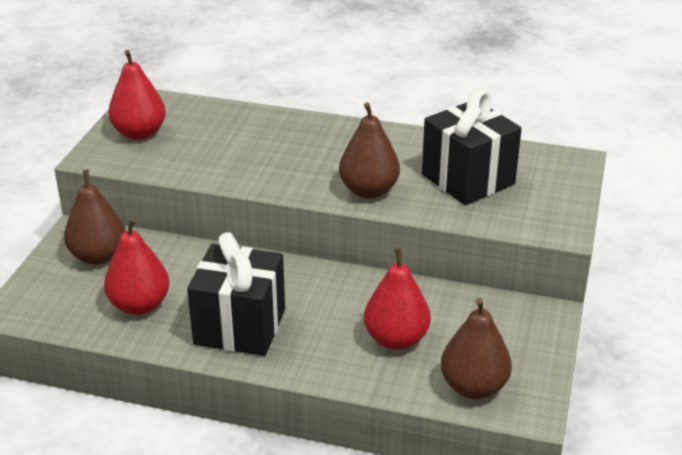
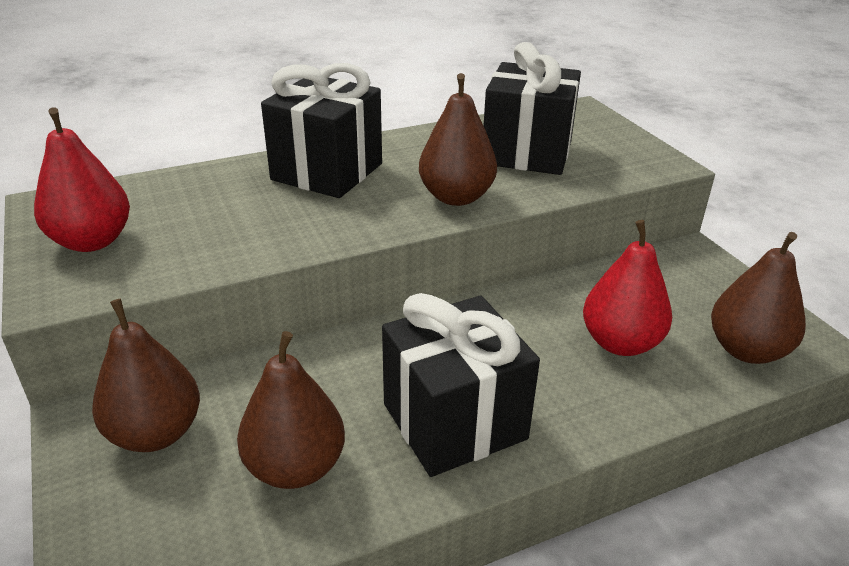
camera: 40 degrees left, 0 degrees up
(139, 305) = (295, 467): red pear -> brown pear
(314, 139) = (327, 172): none -> black gift

